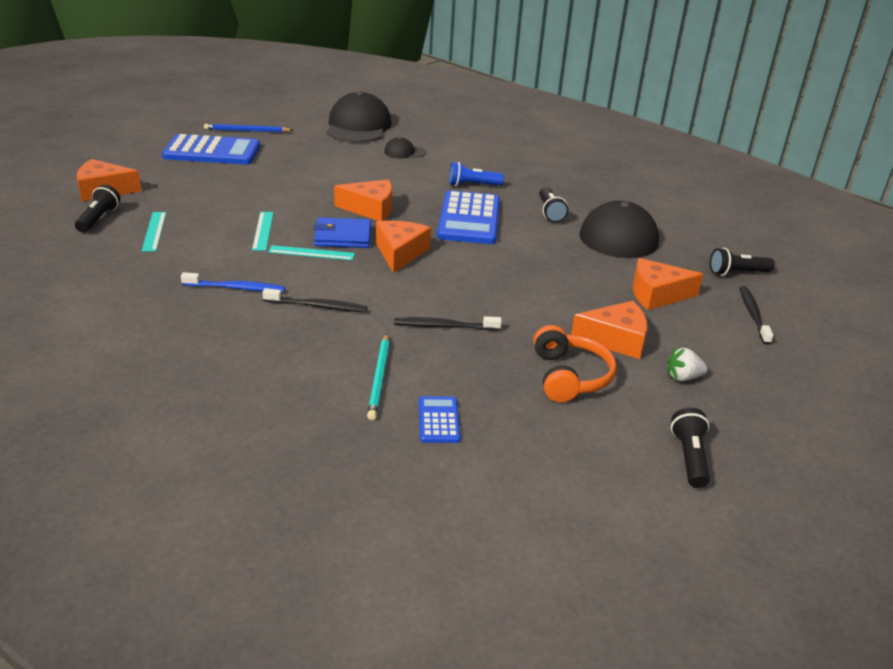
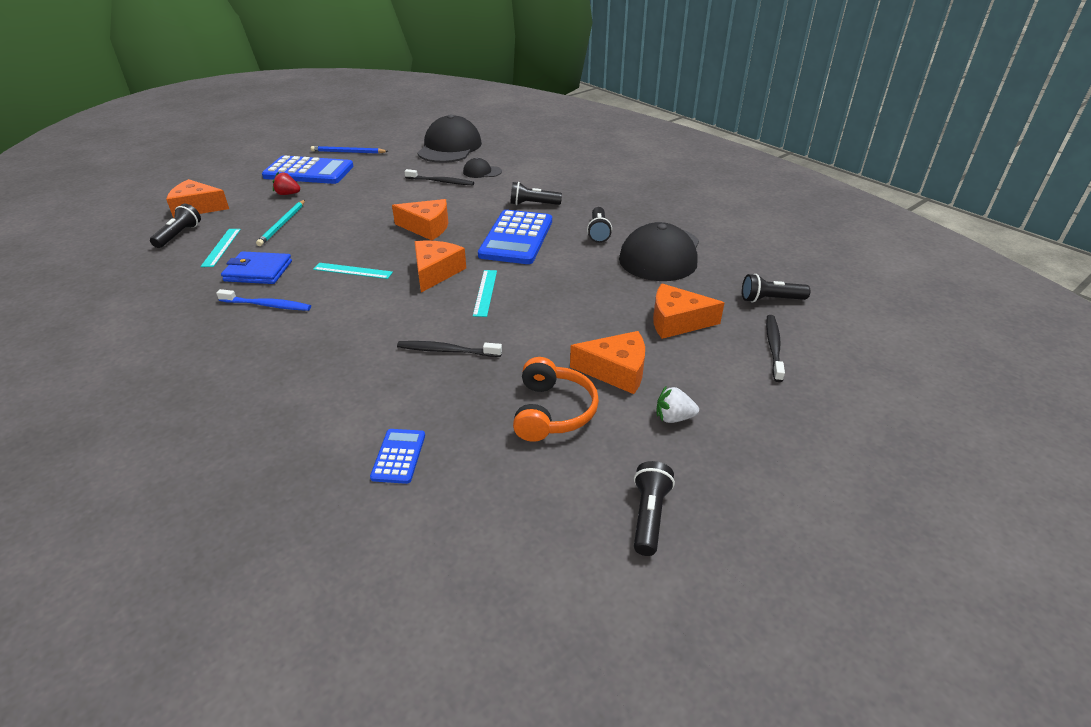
camera: 10 degrees right, 5 degrees up
(200, 175) = (288, 194): none -> red strawberry
(263, 231) = (318, 248): turquoise ruler -> turquoise ruler (485, 292)
(318, 306) = (334, 326): black toothbrush -> black toothbrush (441, 182)
(342, 236) = (389, 254): blue wallet -> blue wallet (258, 271)
(379, 378) = (359, 406): turquoise pencil -> turquoise pencil (282, 224)
(472, 185) = (533, 204): blue flashlight -> black flashlight

